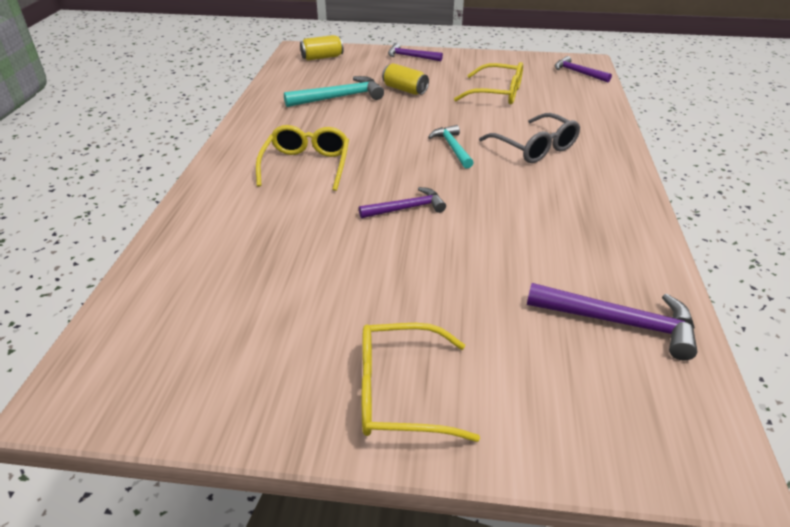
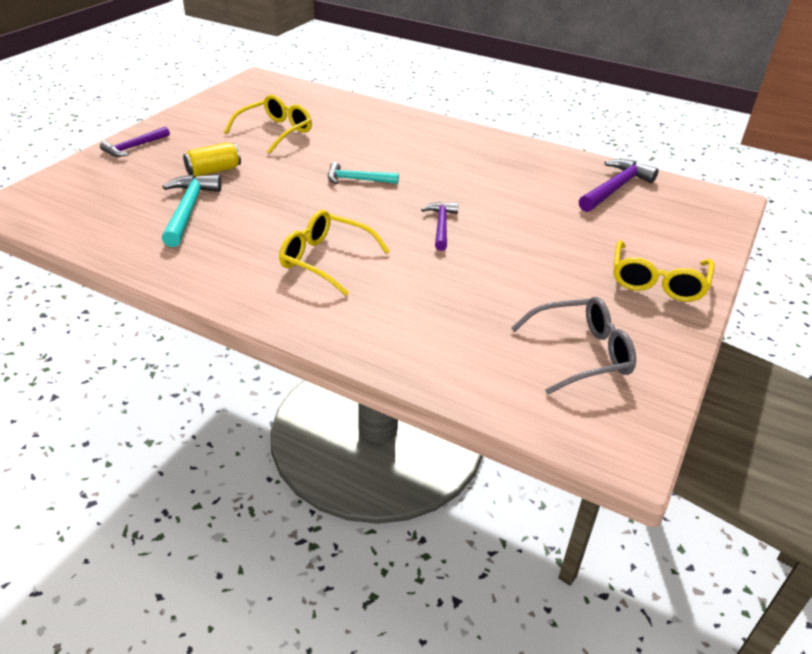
camera: 70 degrees left, 0 degrees up
(322, 57) = (59, 197): yellow can -> none
(535, 148) = (389, 147): grey glasses -> grey glasses (581, 353)
(578, 73) = (275, 88): purple hammer -> none

